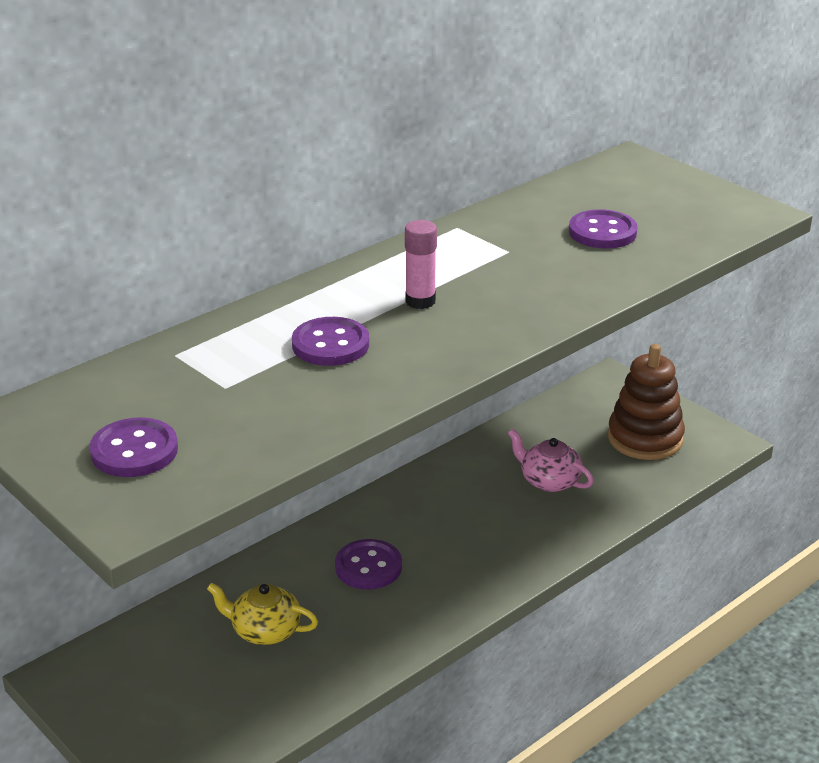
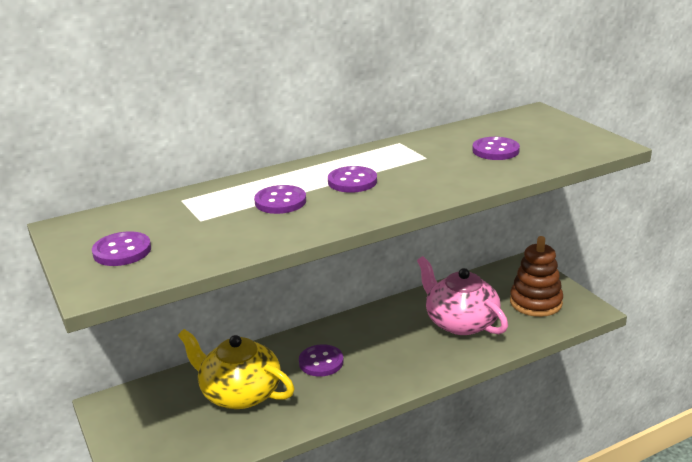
camera: 15 degrees right, 5 degrees down
(265, 630) = (239, 393): yellow teapot -> yellow teapot, size x1.78
(420, 301) = (352, 181): pink glue stick -> purple button
(549, 480) = (460, 322): pink teapot -> pink teapot, size x1.78

